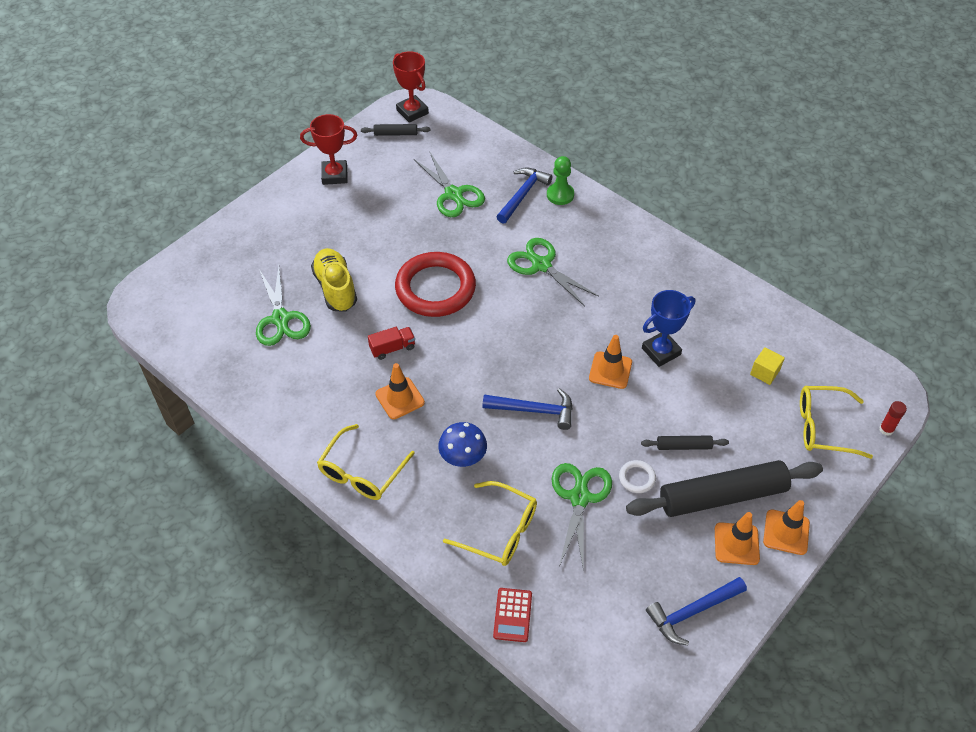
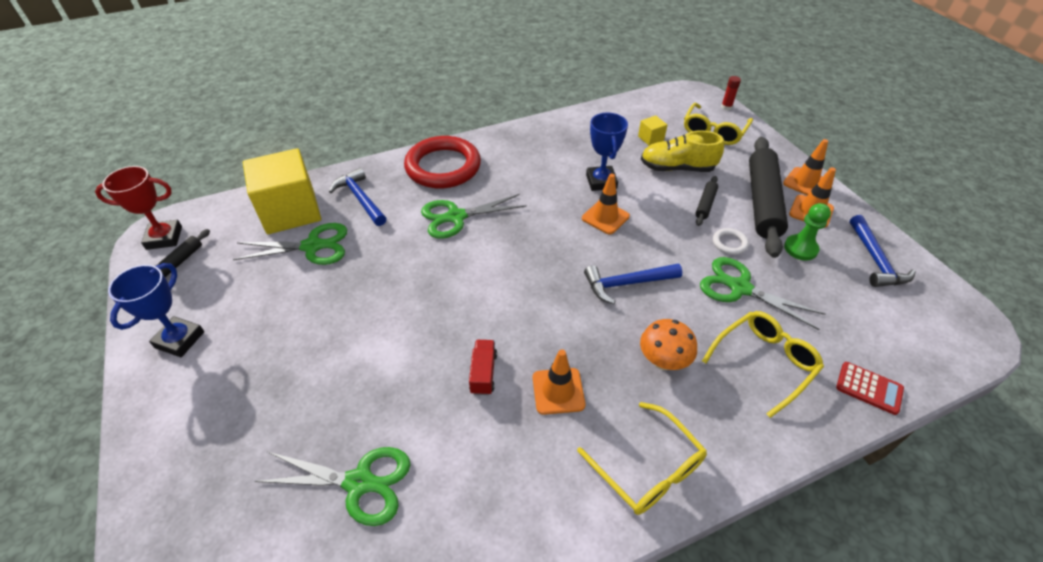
camera: 65 degrees left, 5 degrees down
(334, 175) = (180, 340): red trophy -> blue trophy
(335, 288) = (355, 400): yellow shoe -> yellow shoe (677, 168)
(435, 288) = (426, 305): red ring -> red ring (443, 167)
(463, 458) = (663, 361): blue mushroom -> orange mushroom
(481, 162) = (291, 211): none -> yellow cube
(534, 410) = (627, 283): blue hammer -> blue hammer turned 135 degrees counterclockwise
(560, 195) = (383, 176): green pawn -> green pawn (800, 248)

